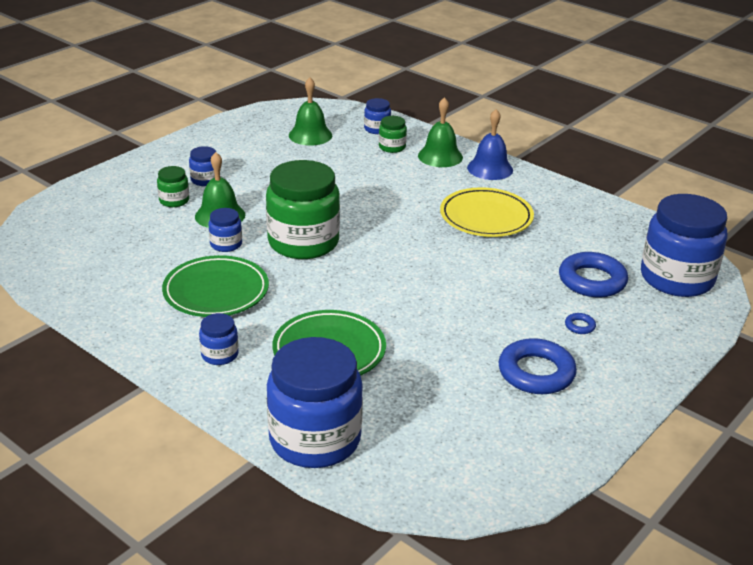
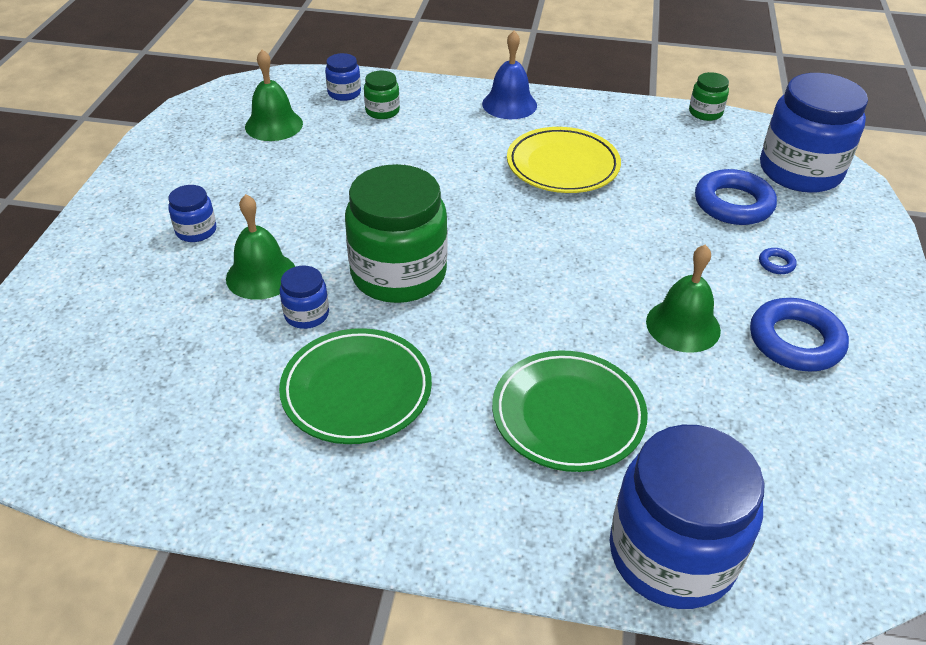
camera: 30 degrees left, 10 degrees up
(174, 200) = (181, 276): green jar -> green jar (705, 112)
(219, 355) = (447, 485): blue jar -> none
(440, 156) = (444, 106): green bell -> green bell (683, 325)

